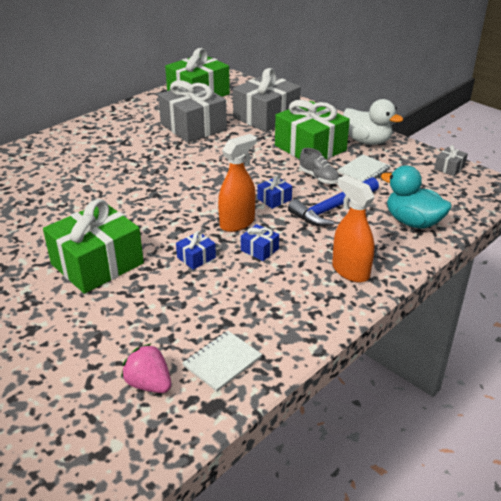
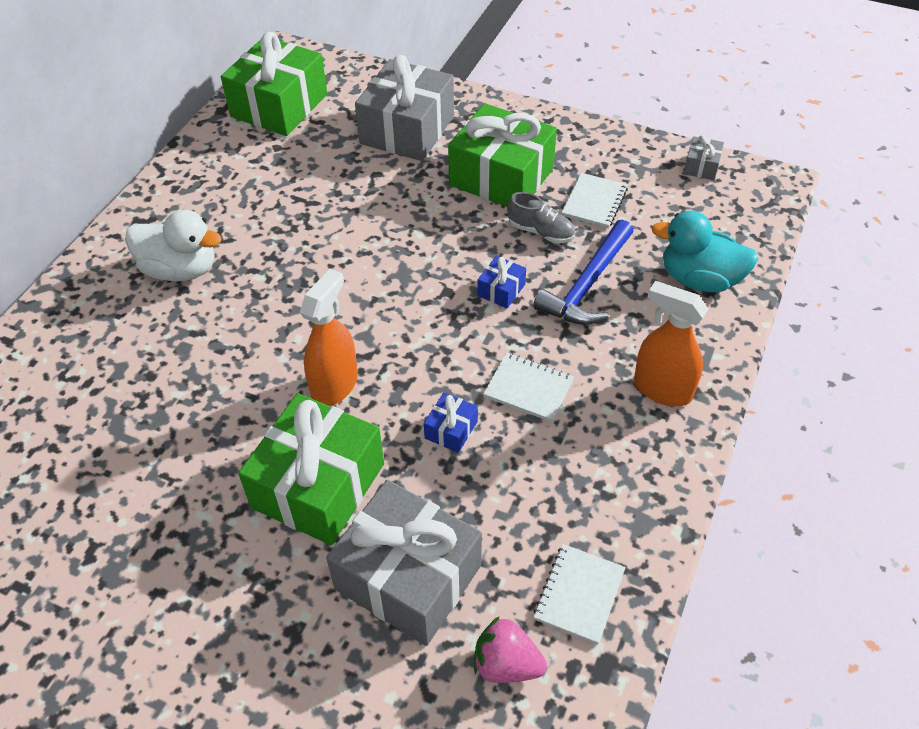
camera: 20 degrees left, 15 degrees up
(193, 127) = (309, 178): grey gift -> grey gift (408, 577)
(237, 223) = (473, 349): orange spray bottle -> orange spray bottle (335, 385)
(259, 249) = (528, 388): blue gift -> white notebook
(367, 141) = (572, 143): white duck -> white duck (180, 269)

